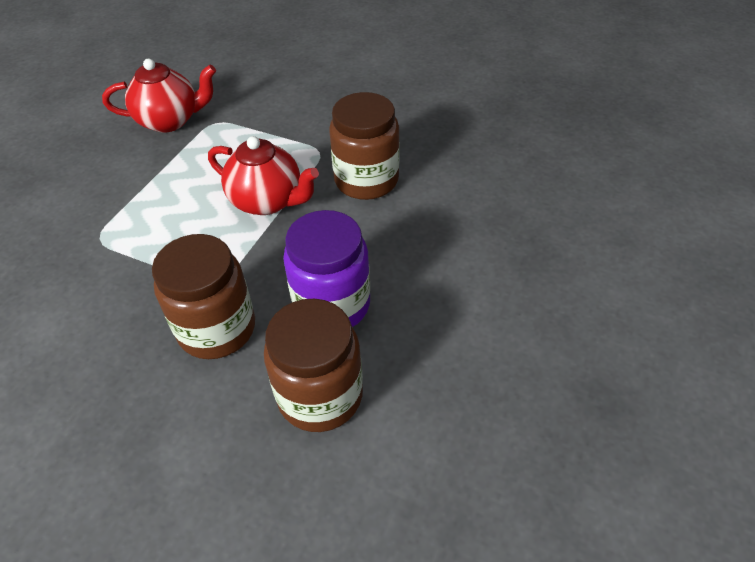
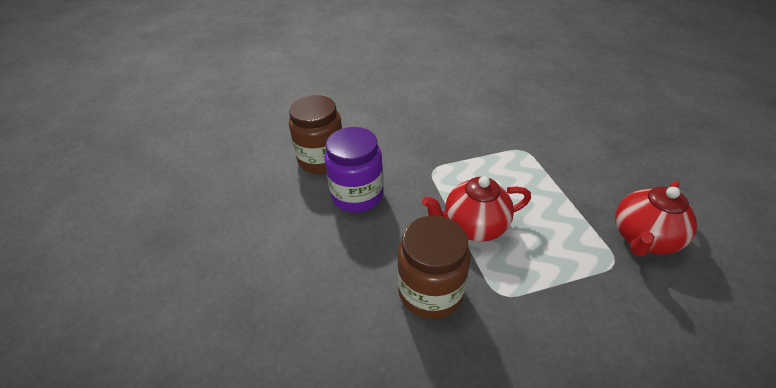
camera: 140 degrees right, 5 degrees down
(217, 329) = (401, 153): brown jar -> none

